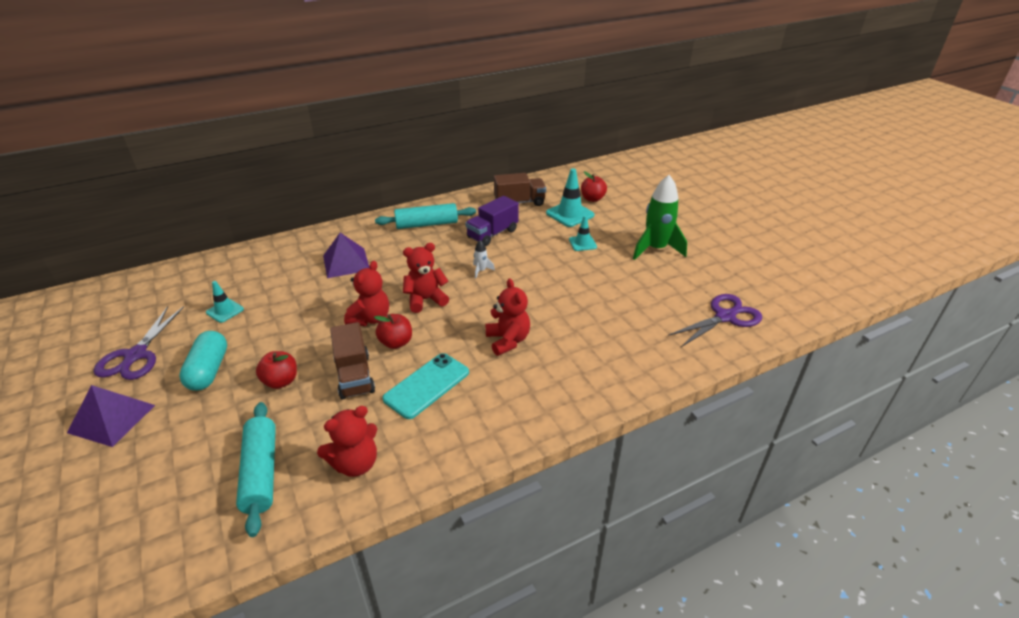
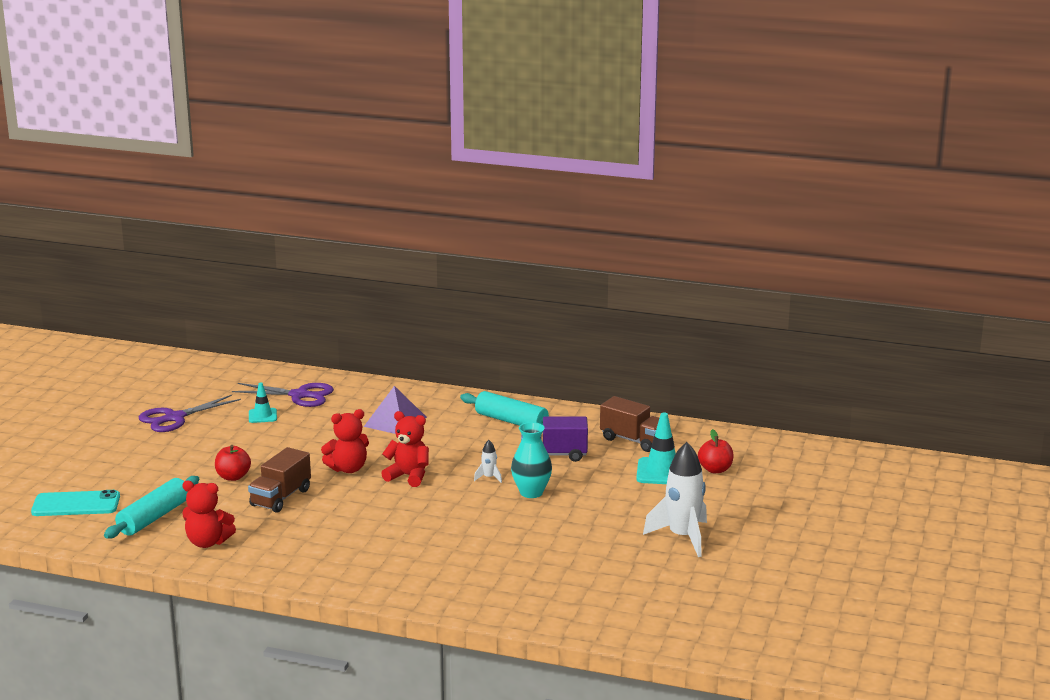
camera: 45 degrees right, 15 degrees down
(112, 418) = (118, 447): purple pyramid -> none
(208, 370) = (202, 448): turquoise capsule -> none
(396, 342) = (339, 492): red apple -> none
(427, 385) = (315, 527): turquoise phone -> turquoise phone (76, 504)
(508, 340) = (418, 532): red teddy bear -> none
(525, 267) = (531, 492): none -> turquoise vase
(582, 243) = (621, 500): turquoise traffic cone -> none
(655, 249) = (682, 537): green rocket -> white rocket
(725, 317) = (629, 611): purple scissors -> purple scissors (300, 395)

